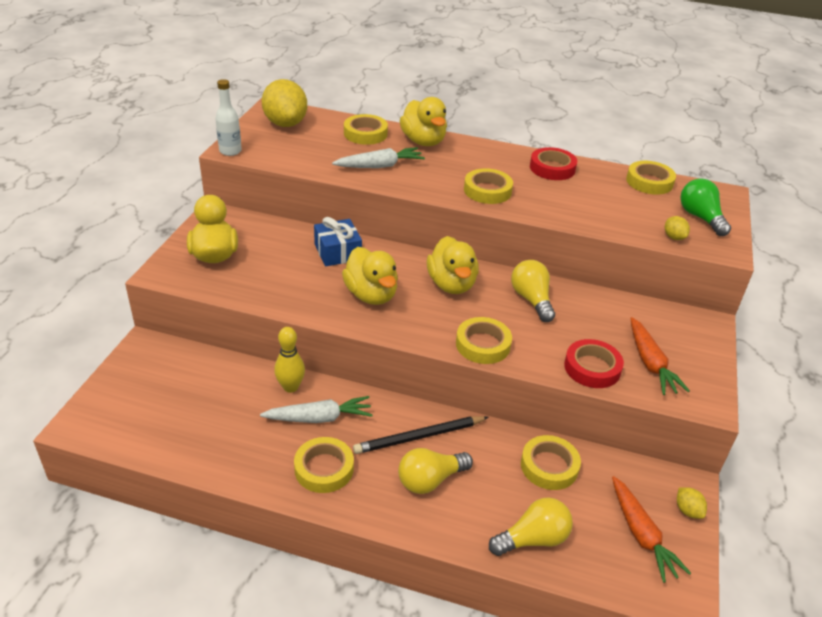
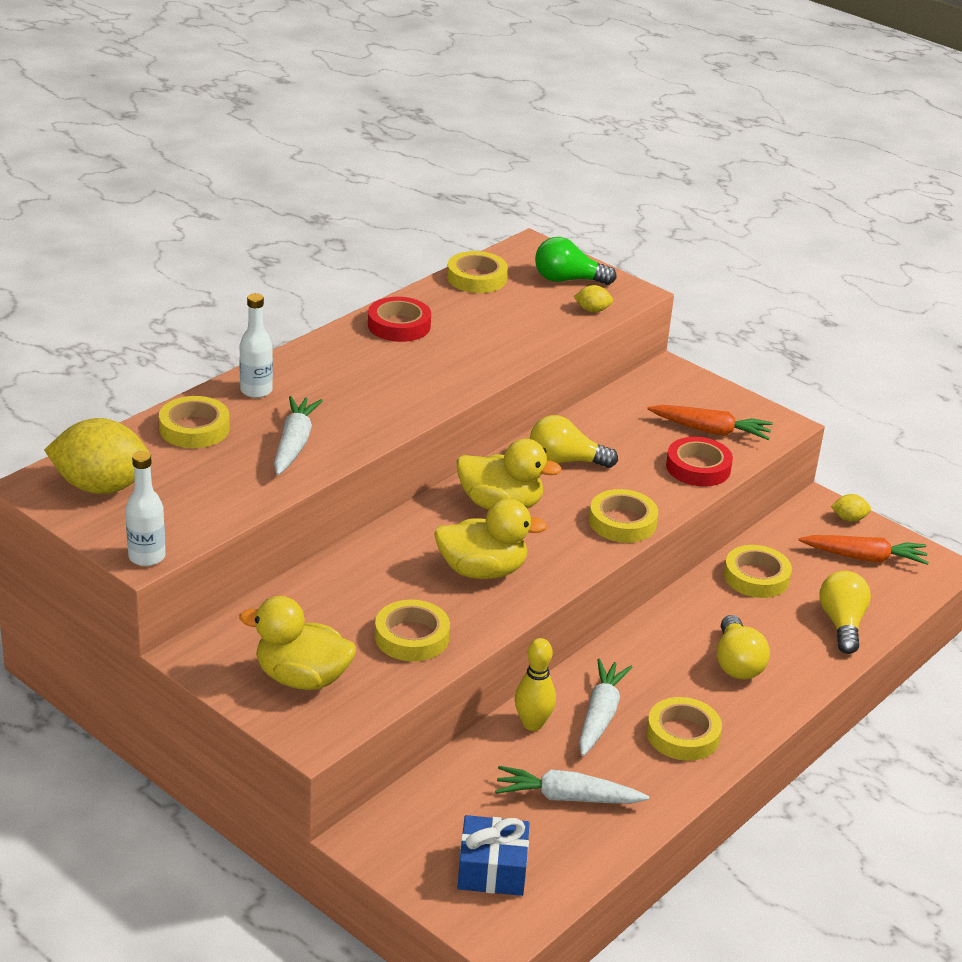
camera: 65 degrees left, 5 degrees down
(223, 424) = (567, 797): none -> white carrot
(338, 252) = (372, 570): blue gift -> blue gift (492, 869)
(419, 437) = (670, 649): black pencil -> none
(423, 141) = (256, 391): yellow duck -> white bottle
(487, 191) = (416, 387): yellow tape -> yellow tape (412, 637)

